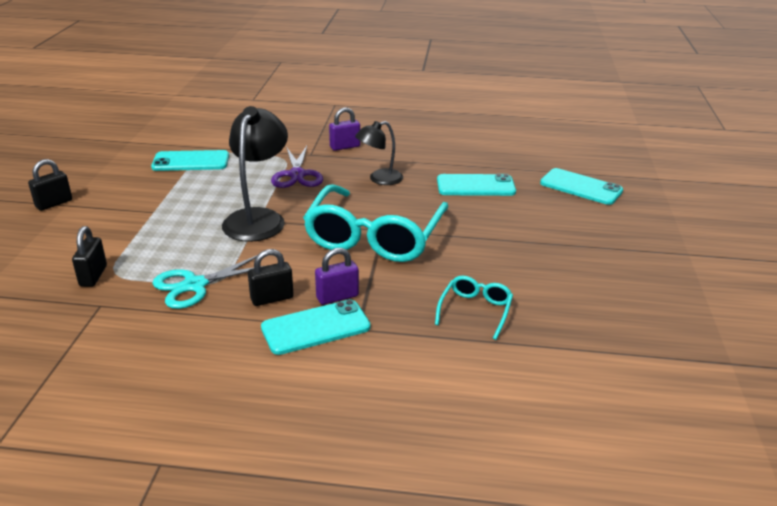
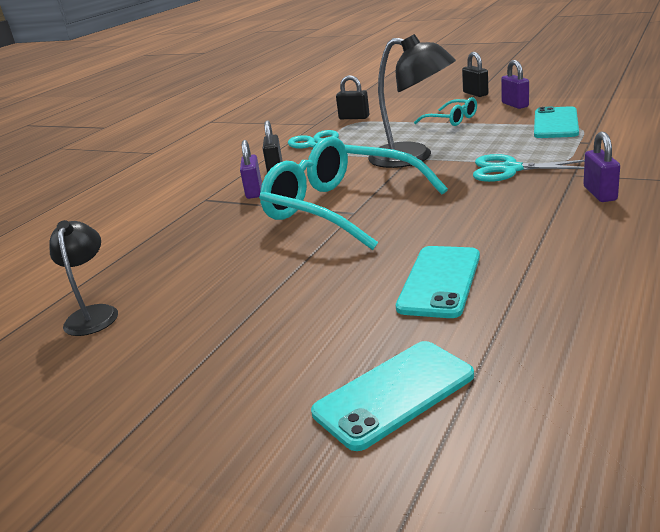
camera: 115 degrees right, 5 degrees down
(119, 180) = (515, 105): none -> purple padlock
(297, 175) = (510, 169): purple scissors -> turquoise scissors
(316, 327) = (222, 184): turquoise phone -> none
(379, 179) = (485, 214): black lamp -> black lamp (93, 314)
(475, 311) = (172, 249): turquoise glasses -> turquoise glasses (451, 120)

